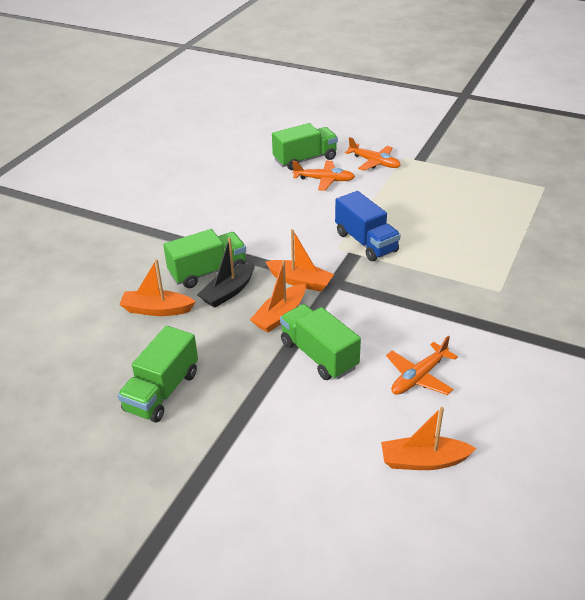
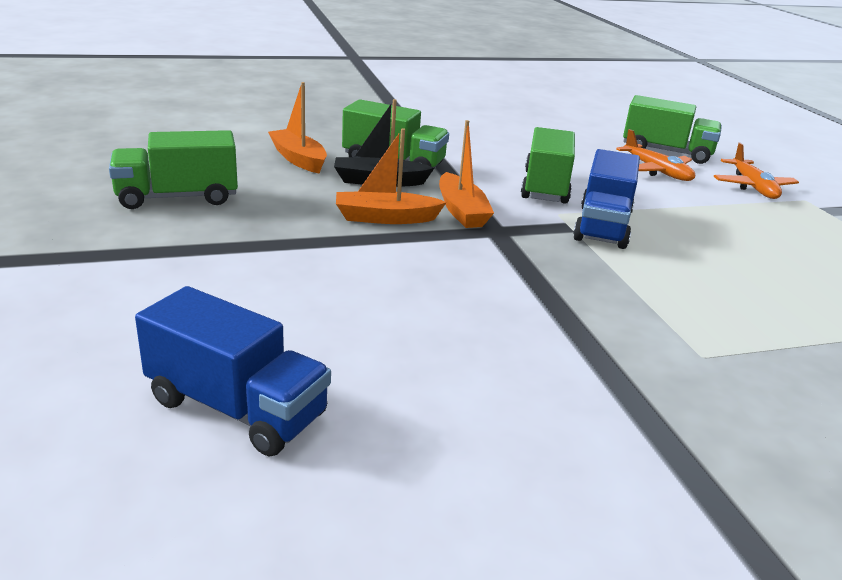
camera: 45 degrees right, 10 degrees down
(319, 355) = (351, 261): green truck -> green truck (545, 187)
(419, 376) = (410, 346): orange plane -> none
(423, 461) = (237, 408): orange boat -> blue truck

